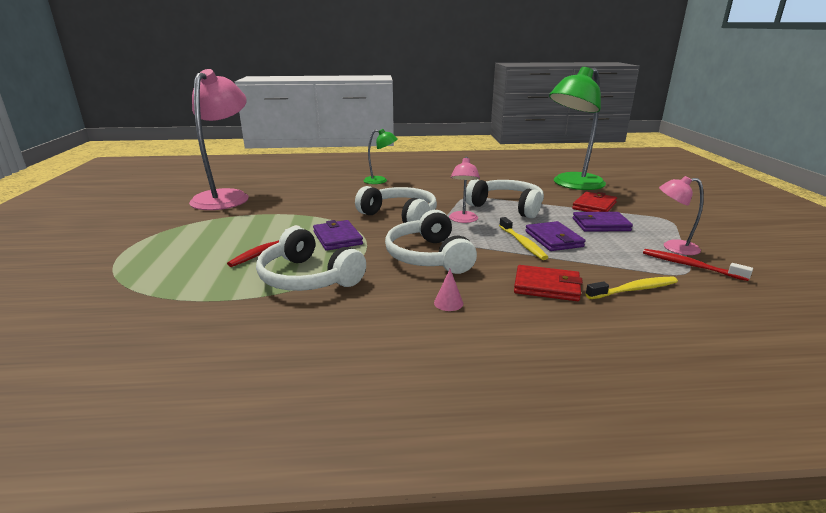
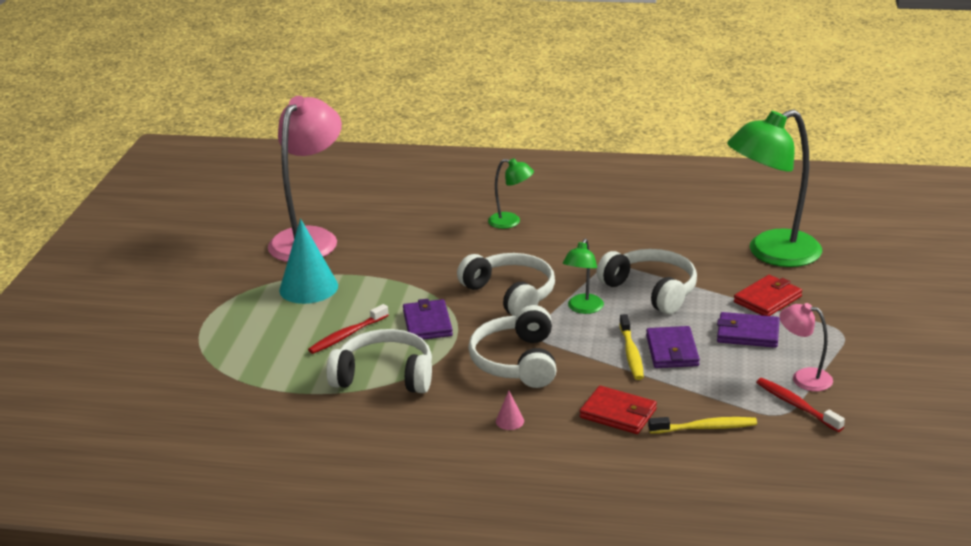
camera: 15 degrees right, 5 degrees up
(226, 224) = (308, 288): none -> turquoise cone
(308, 278) = (385, 376): white headphones -> white headphones turned 135 degrees clockwise
(463, 220) = (583, 308): pink lamp -> green lamp

